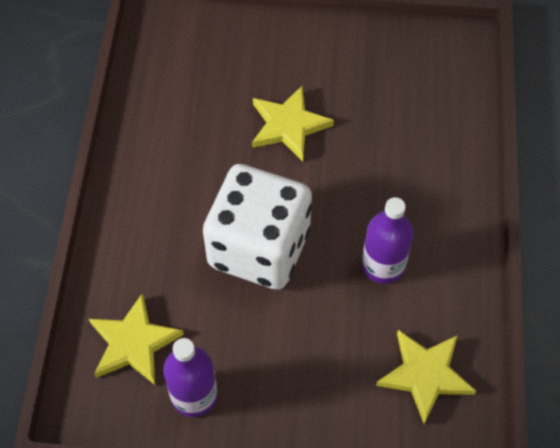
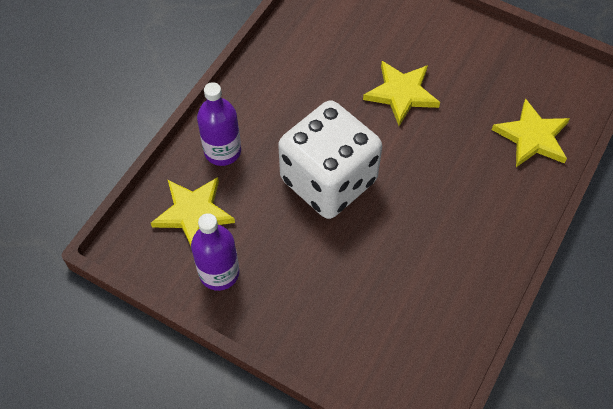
camera: 25 degrees right, 0 degrees up
(383, 265) = (424, 235): purple bottle -> purple bottle (222, 151)
(425, 375) = (414, 338): yellow star -> yellow star (532, 137)

